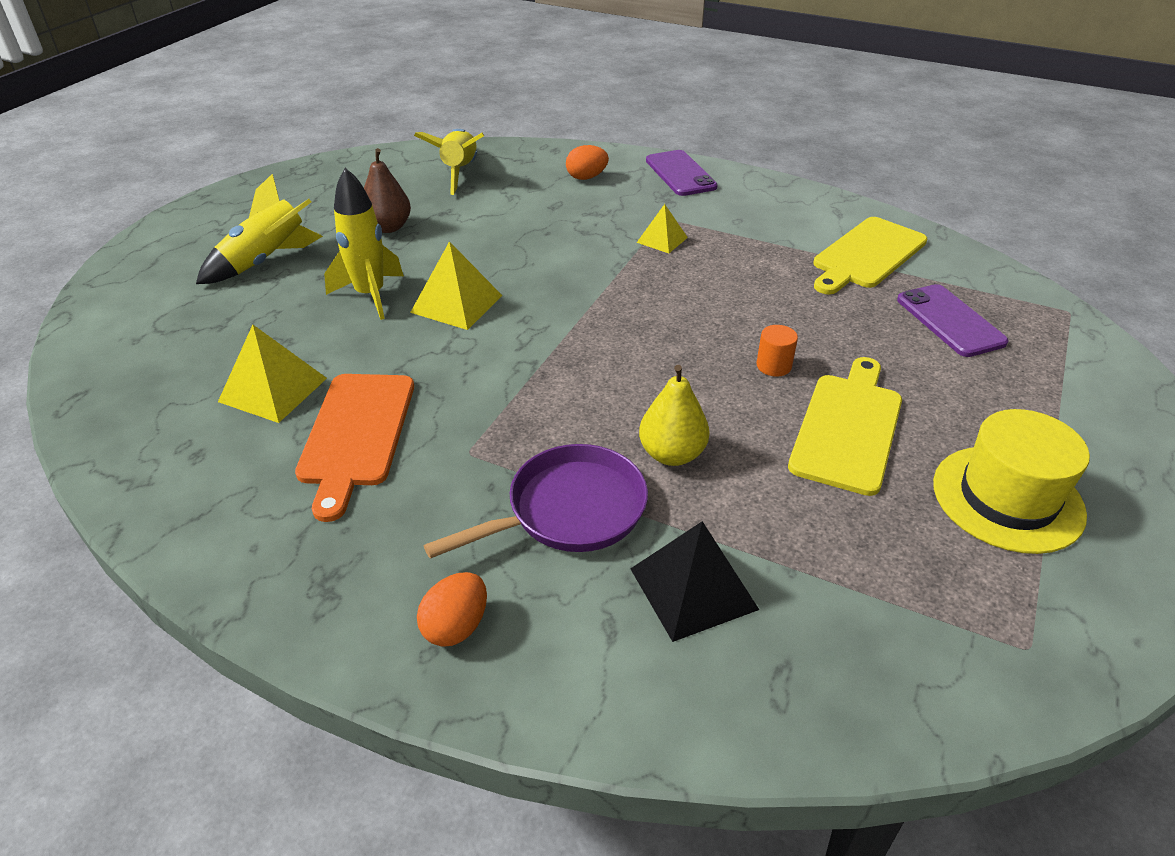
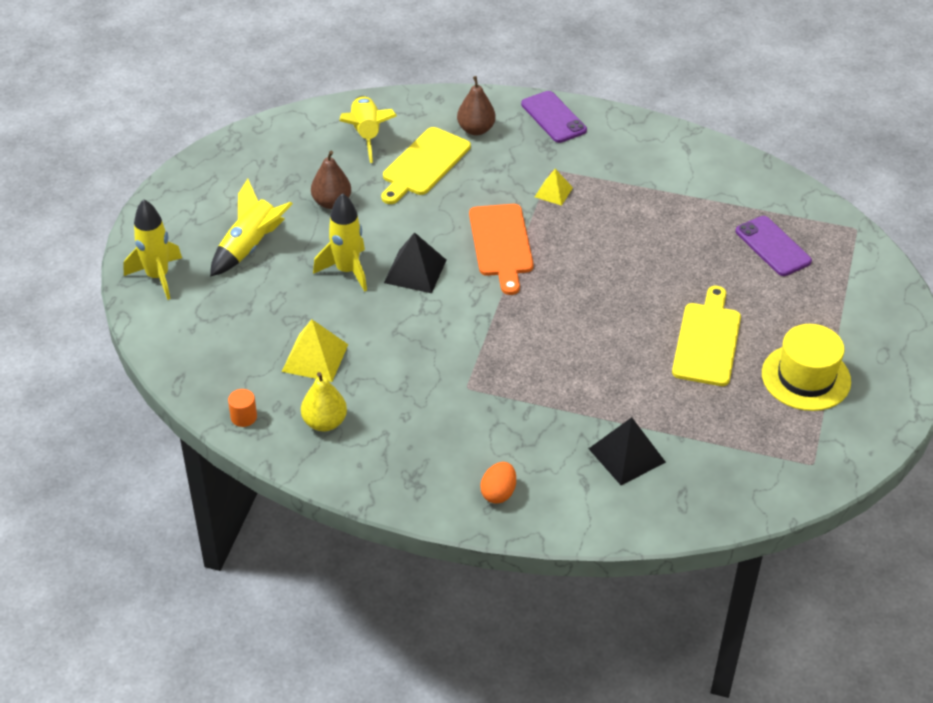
camera: 10 degrees left, 5 degrees up
(136, 280) = (158, 277): none -> yellow rocket
(357, 434) = (388, 384): orange cutting board -> orange cutting board (501, 244)
(456, 303) = (415, 271): yellow pyramid -> black pyramid
(569, 511) = (543, 418): purple pan -> none
(586, 177) = (476, 129): orange egg -> brown pear
(672, 454) = (598, 373): yellow pear -> yellow pear (324, 422)
(773, 366) = (654, 298): orange cylinder -> orange cylinder (244, 417)
(867, 255) = (712, 191): yellow cutting board -> yellow cutting board (424, 164)

